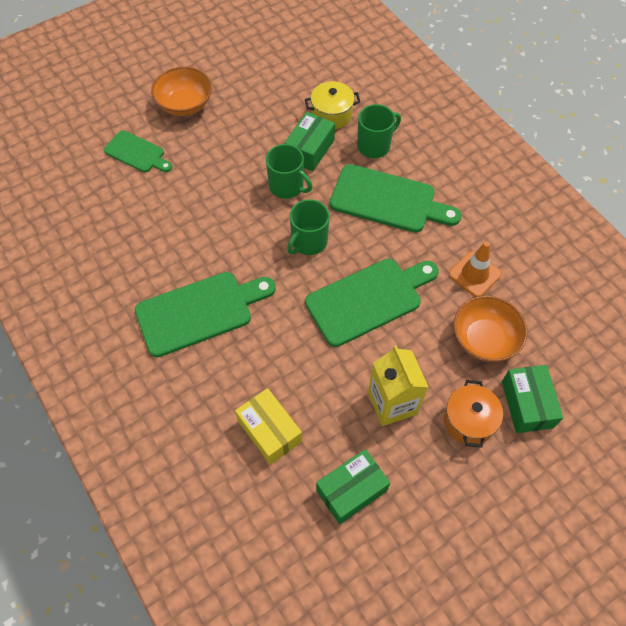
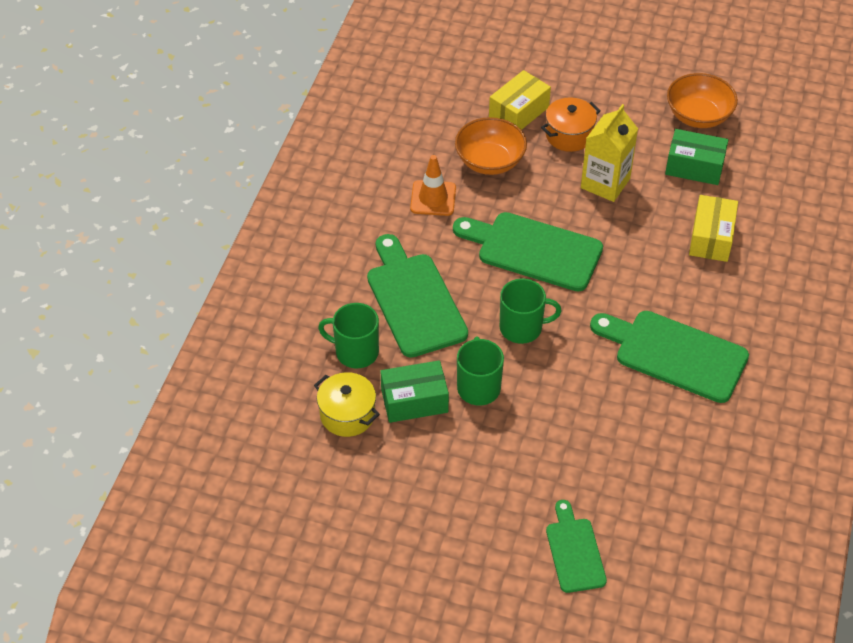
camera: 130 degrees left, 10 degrees down
(185, 104) = (466, 562): orange bowl -> orange bowl (698, 116)
(527, 404) = (518, 112): green box -> yellow box

